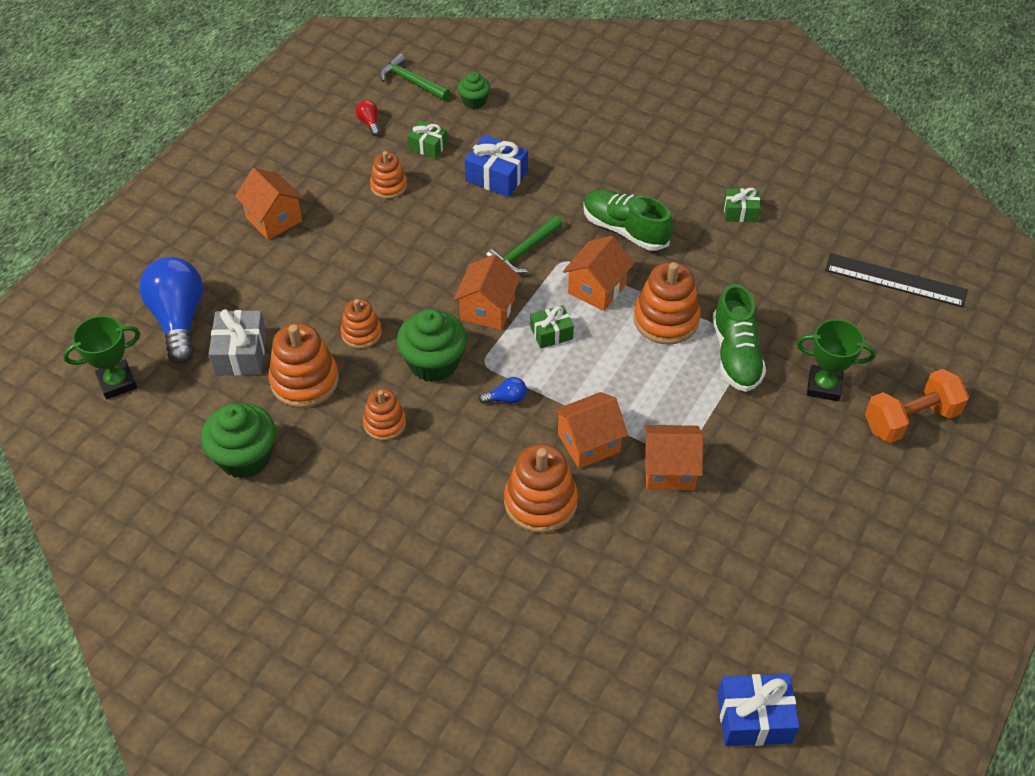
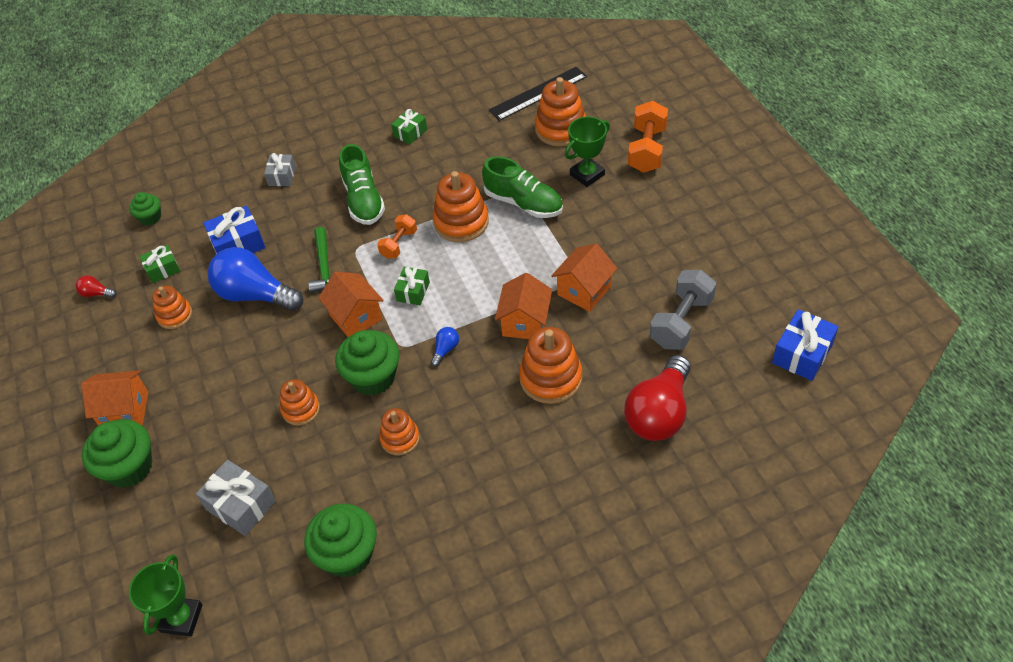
camera: 50 degrees left, 0 degrees up
(179, 319) = (160, 535): blue light bulb -> blue light bulb (255, 295)
(225, 258) = (129, 467): none -> green cupcake
(304, 381) = (311, 472): orange stacking toy -> orange stacking toy (560, 129)
(411, 81) = (85, 244): green hammer -> none
(571, 619) = (659, 413): none -> red light bulb
(597, 288) = (399, 244): orange house -> orange dumbbell
(599, 155) = (282, 176): none -> grey gift
(625, 230) = (363, 200): green shoe -> green shoe turned 90 degrees counterclockwise
(701, 578) = (681, 322): none -> grey dumbbell

